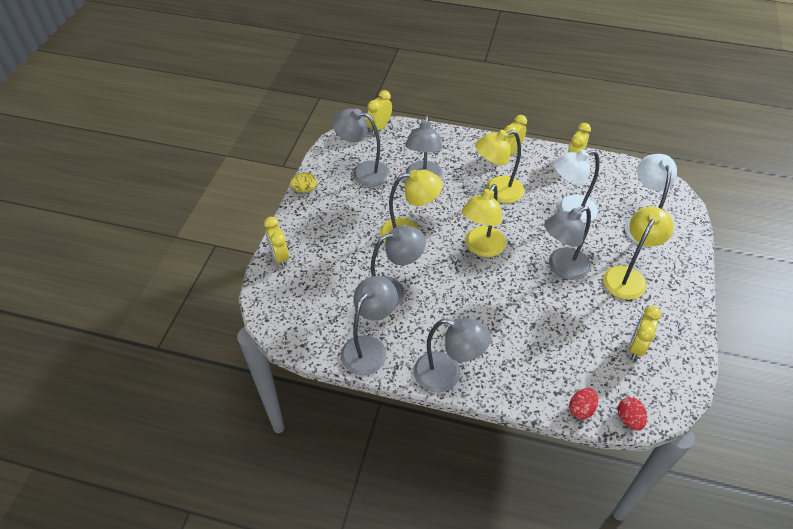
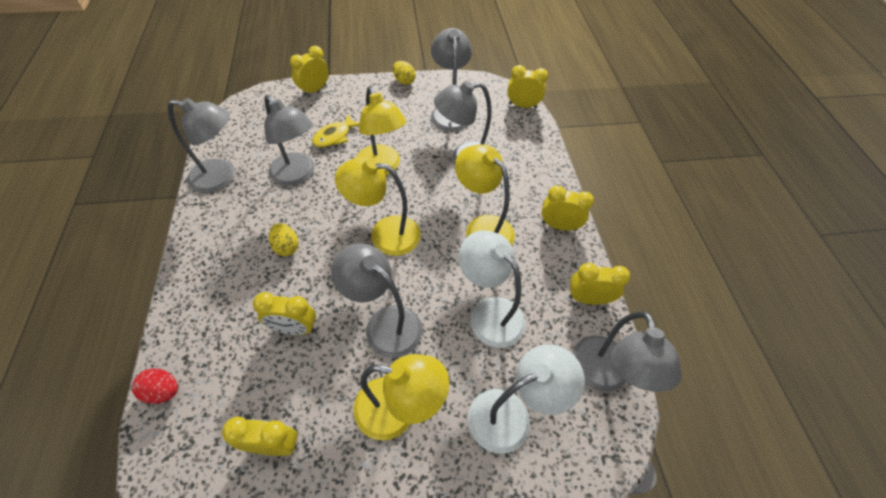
camera: 65 degrees right, 5 degrees up
(354, 255) = (334, 136): none -> yellow fish
(447, 375) = (197, 246): grey lamp -> grey lamp (604, 376)
(471, 312) = (286, 247): none -> yellow egg
(550, 320) = (294, 328): none -> yellow clock
(629, 419) = (151, 454): red egg -> none

